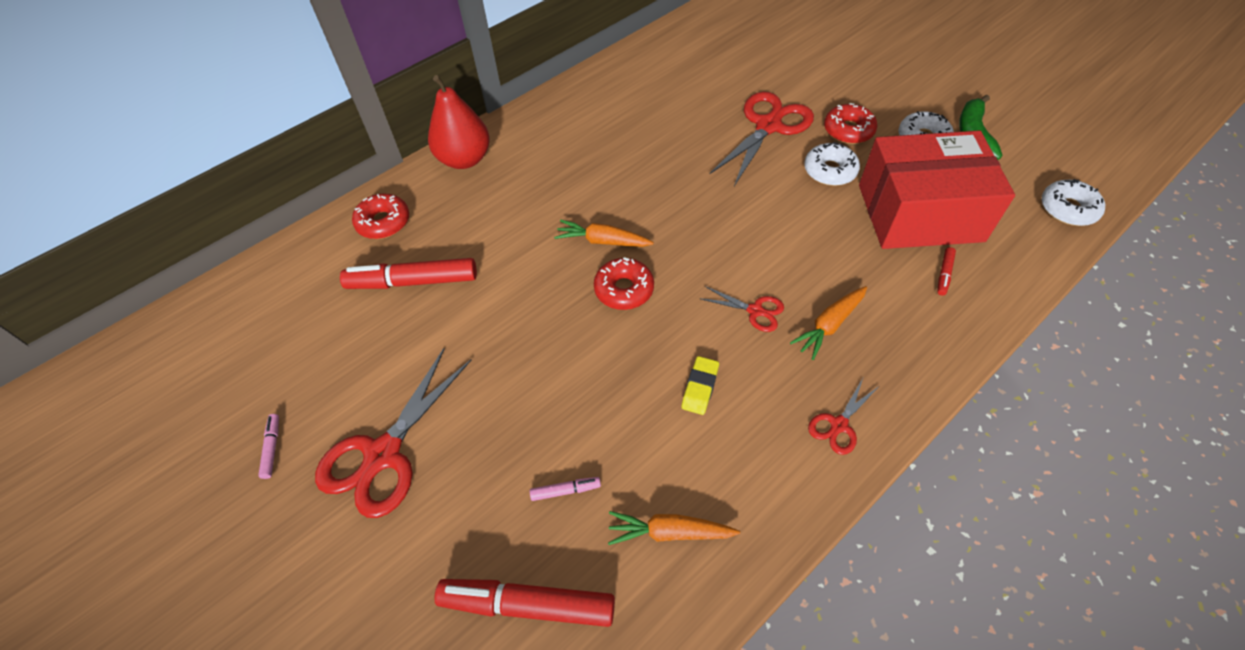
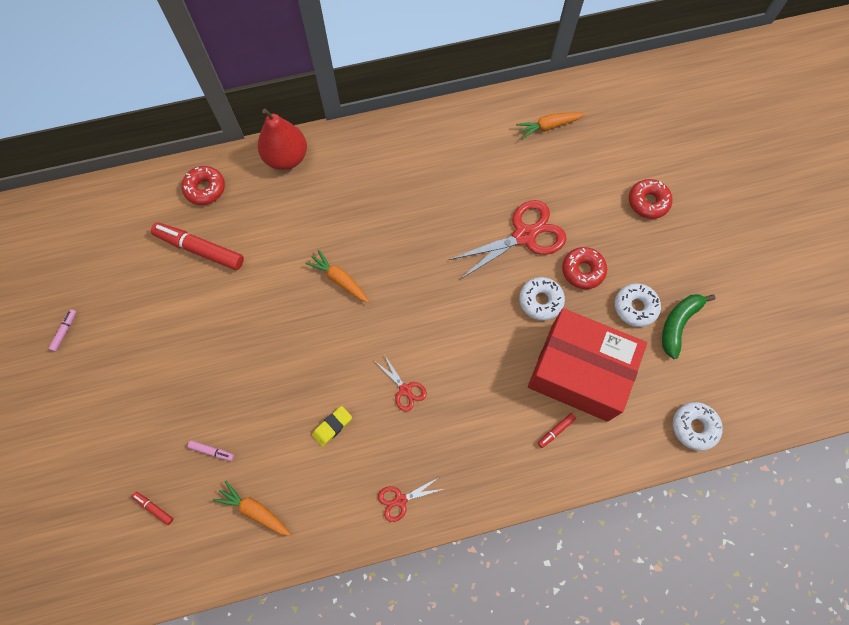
camera: 25 degrees right, 15 degrees up
(383, 455) = (123, 370): red scissors -> none
(527, 604) = (154, 508): red marker -> red marker, size x0.44
(624, 289) = (330, 327): red donut -> red donut (648, 202)
(829, 325) = (446, 427): orange carrot -> orange carrot (548, 126)

